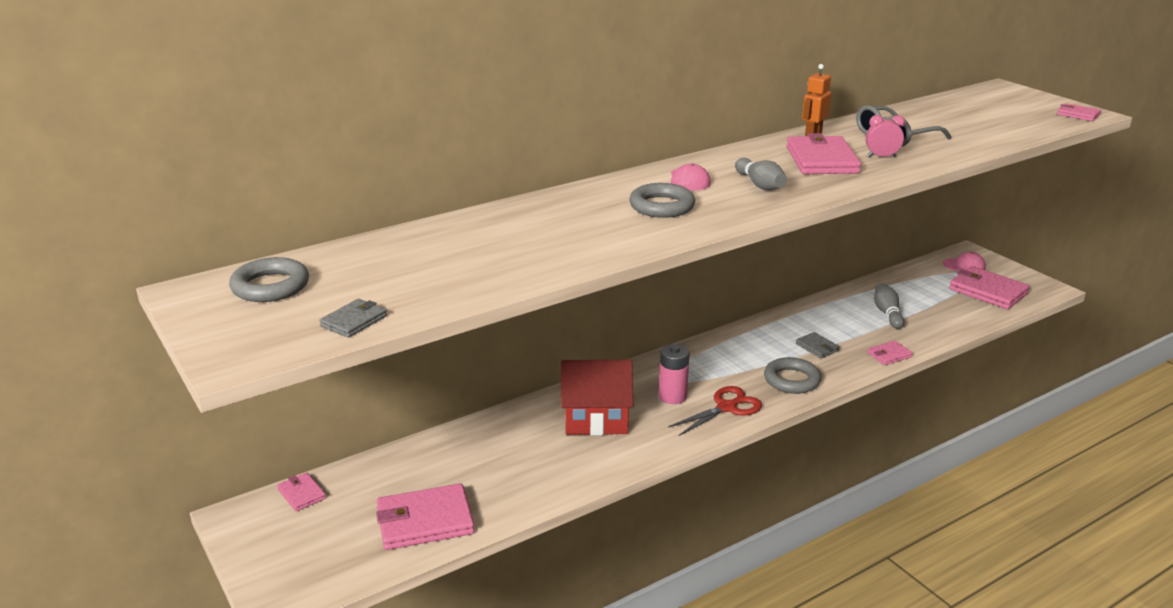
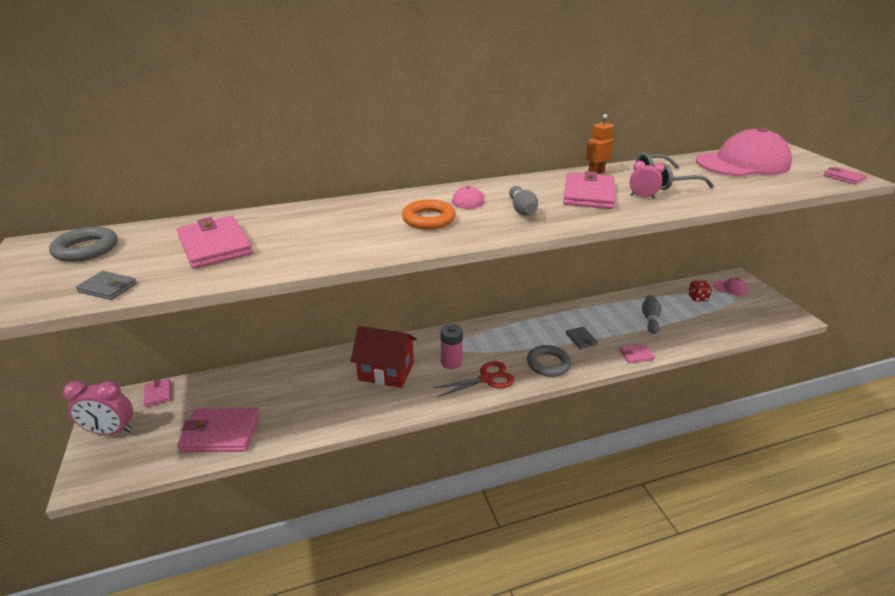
camera: 15 degrees right, 5 degrees up
(270, 546) = (111, 431): none -> pink clock
(354, 321) = (108, 288): grey wallet -> grey wallet turned 60 degrees clockwise
(661, 206) = (428, 219): grey ring -> orange ring
(931, 282) = (697, 298): none -> red dice
(967, 108) = (742, 163): none -> pink cap
(987, 291) = (741, 312): pink wallet -> pink wallet (215, 246)

